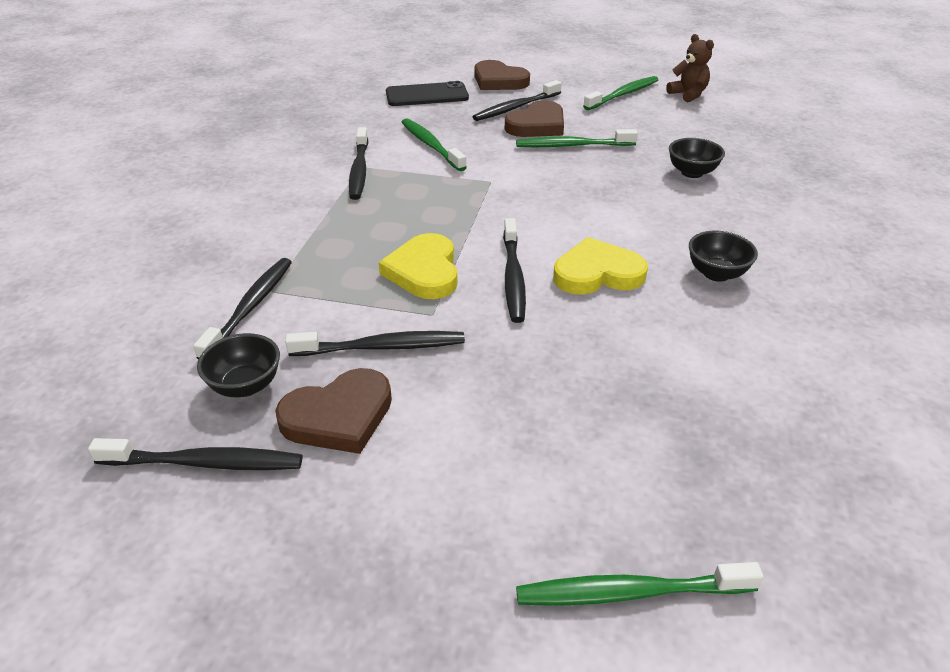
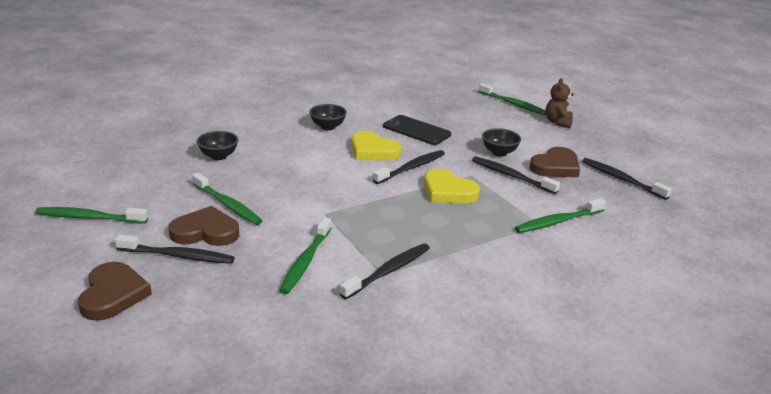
camera: 135 degrees left, 10 degrees down
(246, 385) = (587, 193): black bowl -> black bowl (499, 152)
(251, 307) = (558, 221): black toothbrush -> green toothbrush
(339, 416) = (555, 167): brown heart -> brown heart turned 120 degrees clockwise
(424, 271) = (448, 191): yellow heart -> yellow heart turned 90 degrees clockwise
(427, 95) = (201, 319): black phone -> black phone (416, 130)
(688, 94) = (60, 191): brown teddy bear -> brown teddy bear (558, 122)

